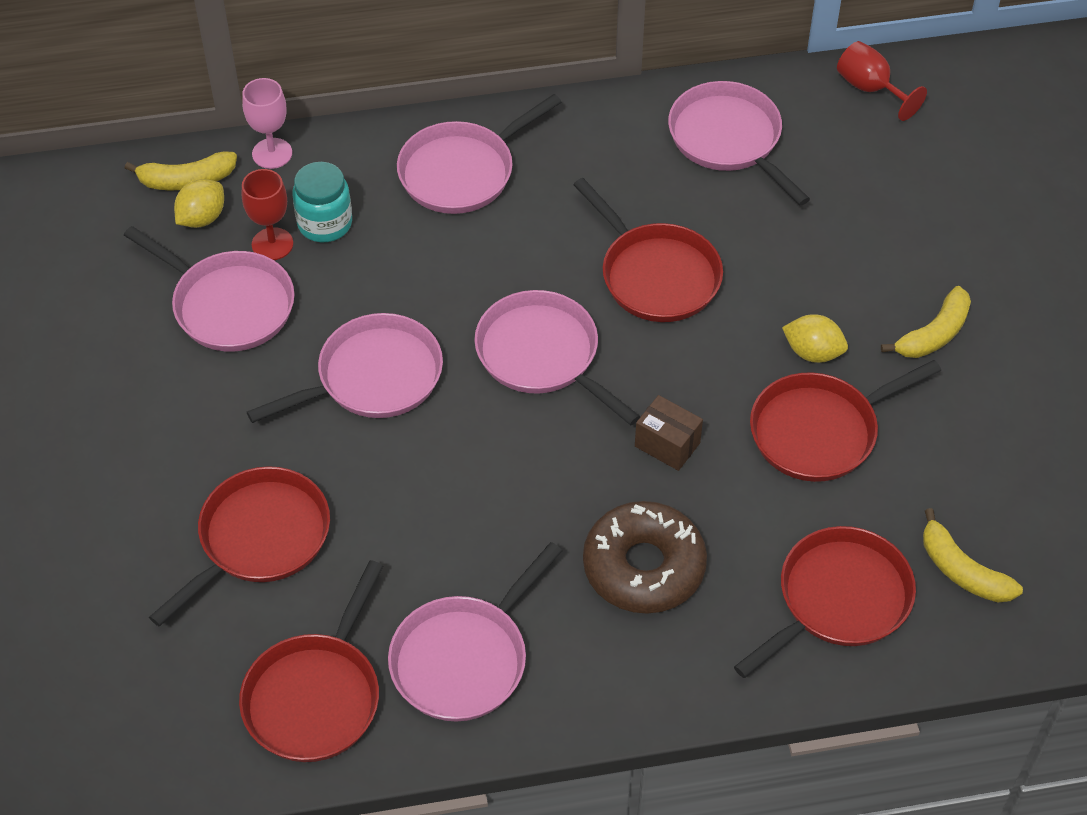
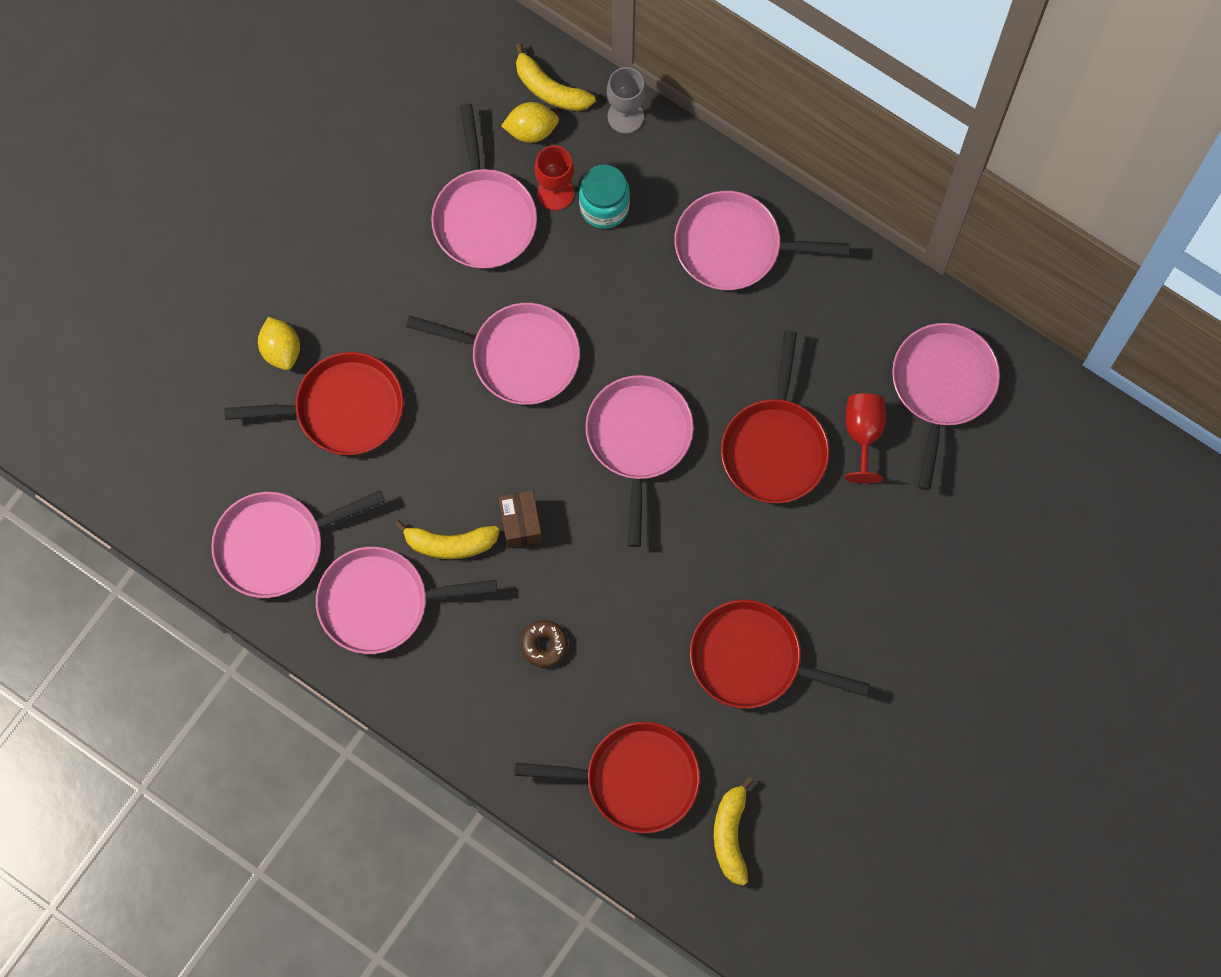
camera: 45 degrees right, 20 degrees up
(272, 153) = (625, 116): pink goblet -> grey goblet
(315, 696) = (276, 545): red pan -> pink pan
(644, 567) = (544, 645): brown donut -> brown donut, size x0.47
(667, 444) = (647, 577): brown box -> brown box (520, 524)
(813, 352) = (812, 600): yellow lemon -> yellow lemon (281, 350)
(870, 88) = (1090, 436): red goblet -> red goblet (863, 434)
(933, 334) = (906, 663): yellow banana -> yellow banana (450, 544)

